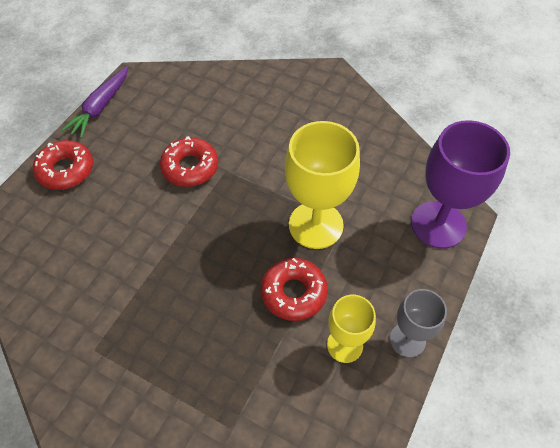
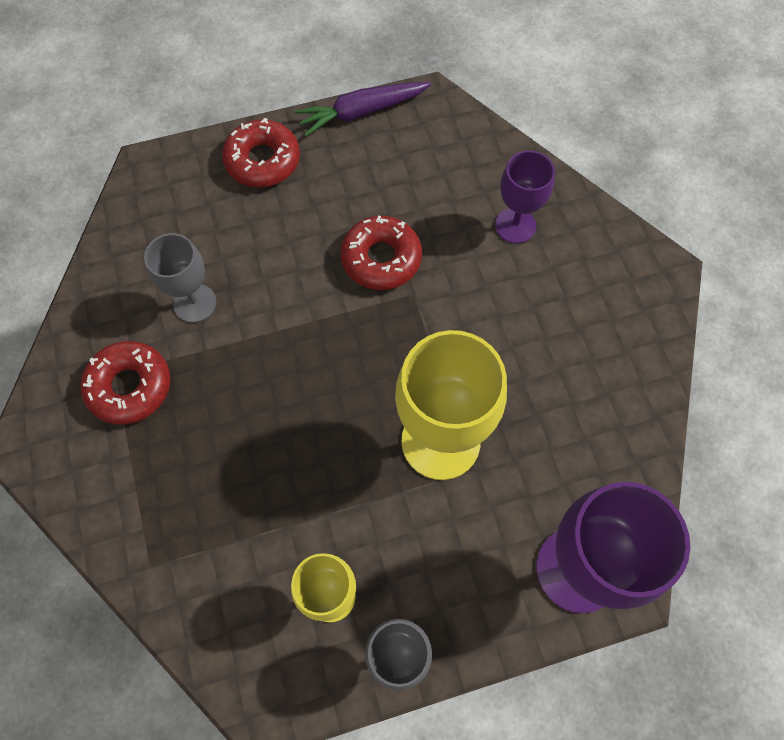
camera: 45 degrees right, 10 degrees up
(104, 271) = (195, 303): none -> grey goblet
(242, 102) = (515, 225): none -> purple goblet
(293, 293) = (340, 493): red donut -> red donut (129, 386)

